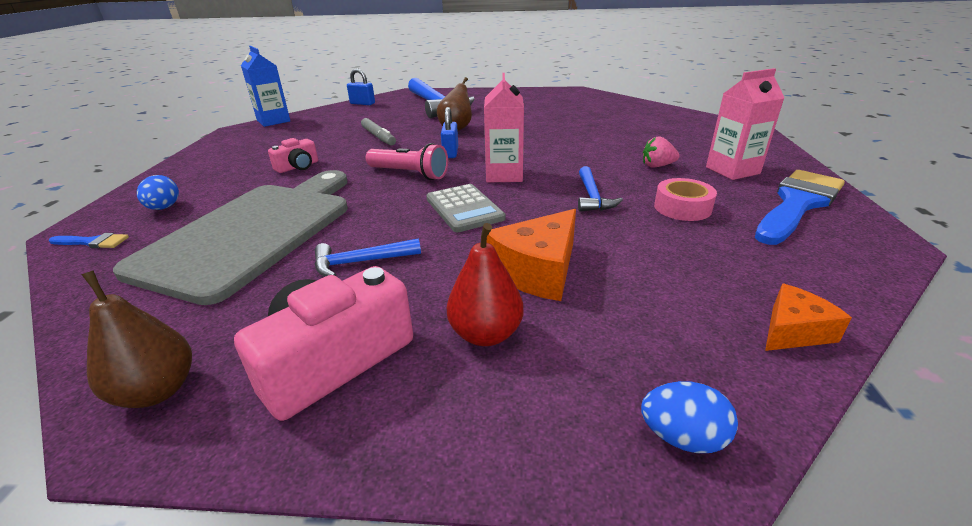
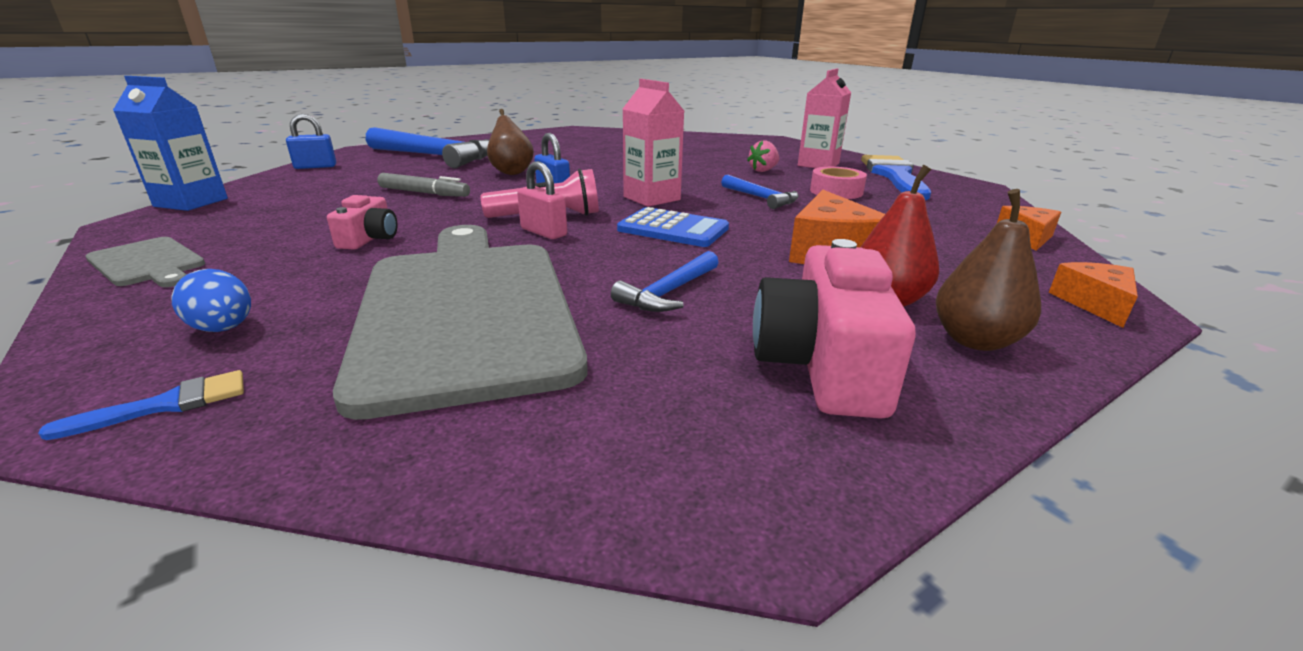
camera: 40 degrees left, 5 degrees down
(157, 391) = (711, 470): brown pear -> brown pear (974, 340)
(202, 158) = (148, 263): none -> grey cutting board
(383, 187) = (543, 232): none -> pink padlock
(464, 209) = (673, 229): grey calculator -> blue calculator
(682, 437) = (1094, 303): blue egg -> orange cheese

